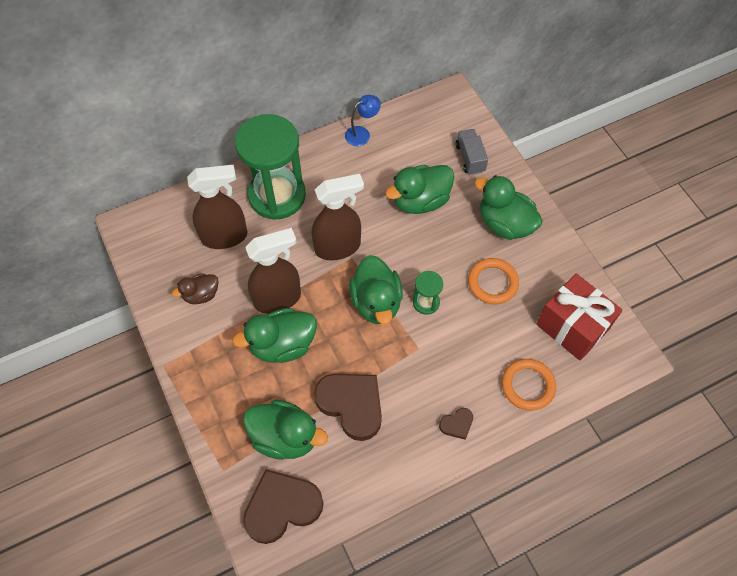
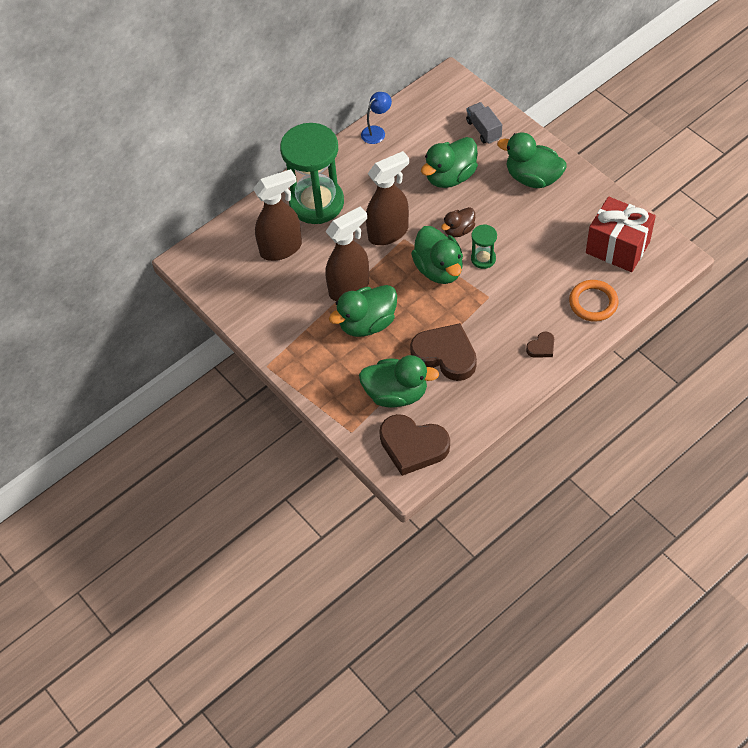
camera: 10 degrees left, 5 degrees down
(201, 295) = (278, 301): brown duck -> brown duck (459, 230)
(282, 507) = (413, 446): brown heart -> brown heart turned 120 degrees counterclockwise
(492, 283) = (537, 229): orange ring -> none

